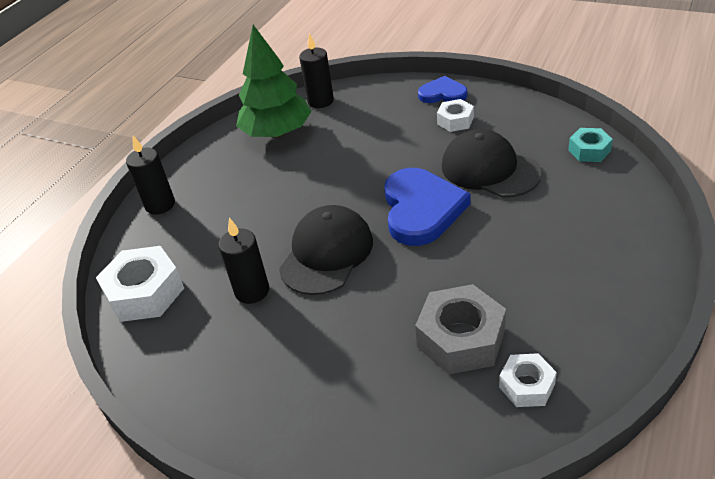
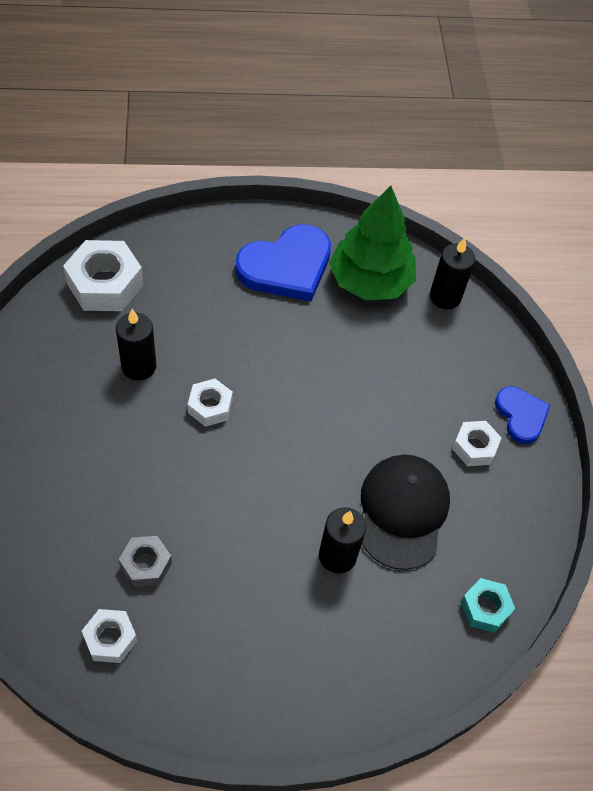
camera: 50 degrees right, 15 degrees up
(160, 205) = (217, 235): black candle -> black candle (337, 556)
(326, 253) = (210, 406): black cap -> white nut
(421, 209) = (308, 467): blue heart -> blue heart (286, 267)
(461, 339) = (146, 564): grey nut -> grey nut, size x0.57

